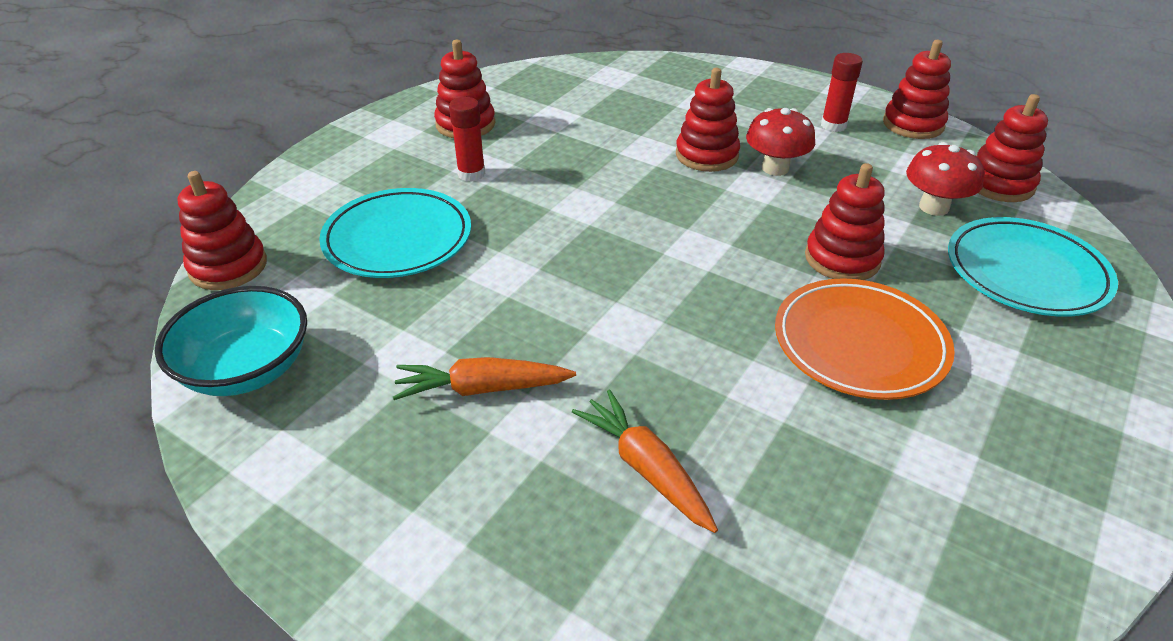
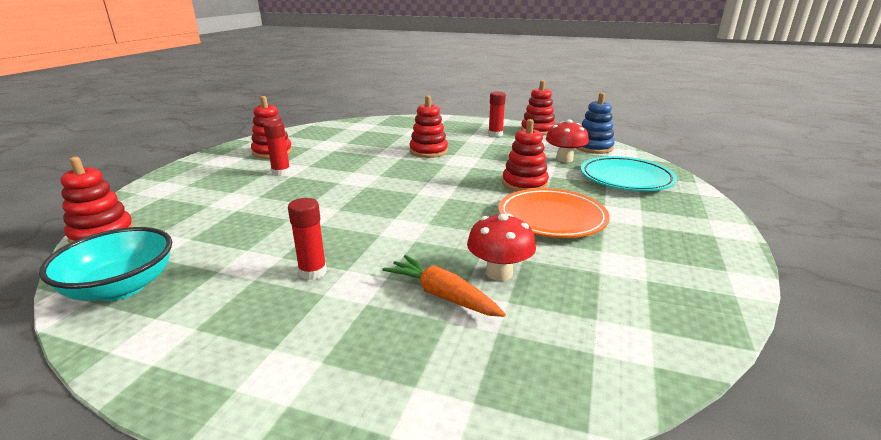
camera: 15 degrees left, 15 degrees down
(398, 239) = (235, 206): turquoise plate -> none
(482, 389) = (313, 272): orange carrot -> red glue stick
(775, 168) = (470, 153): red mushroom -> red mushroom (499, 273)
(999, 184) = (593, 147): red stacking toy -> blue stacking toy

